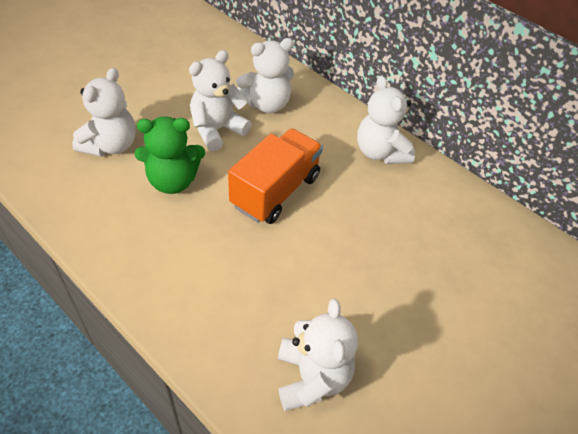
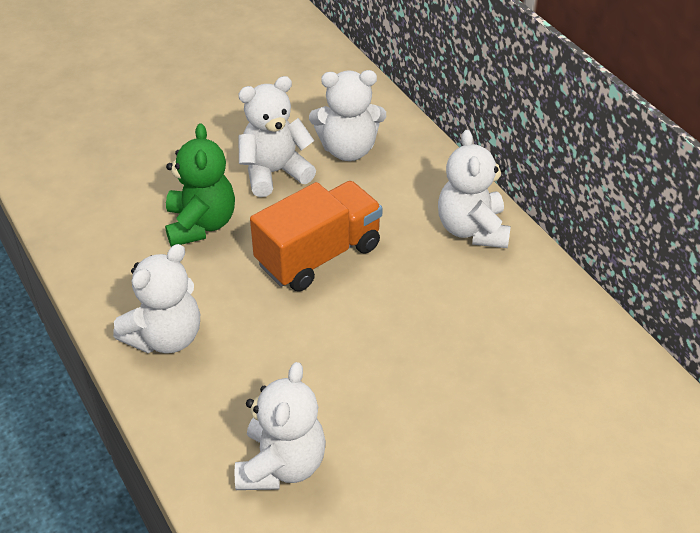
camera: 20 degrees right, 5 degrees down
(111, 145) = (143, 173): white teddy bear -> white teddy bear (165, 337)
(173, 181) = (201, 224): green teddy bear -> green teddy bear turned 105 degrees counterclockwise

